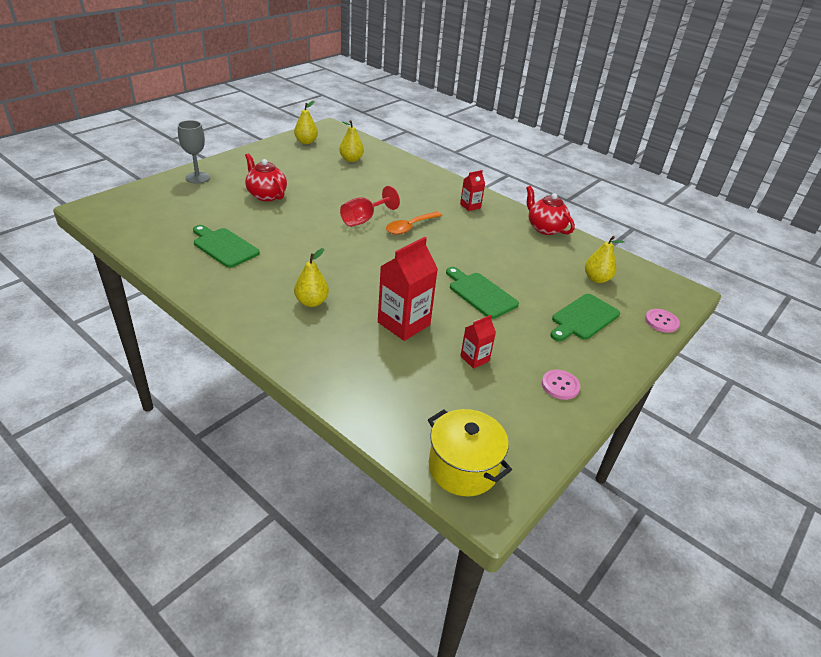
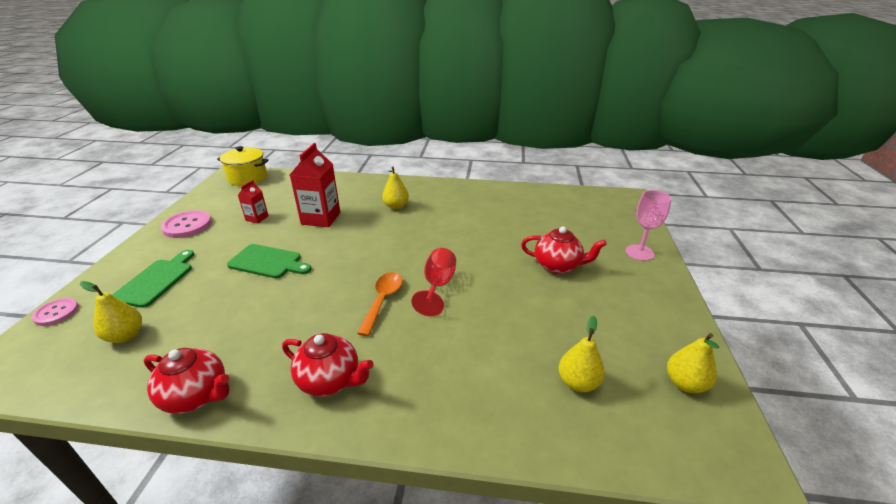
camera: 150 degrees right, 5 degrees down
(197, 178) = (639, 252): grey goblet -> pink goblet
(224, 246) = (503, 212): green cutting board -> none
(470, 206) = (330, 380): red carton -> red teapot
(560, 385) = (187, 225): pink button -> pink button, size x1.60

